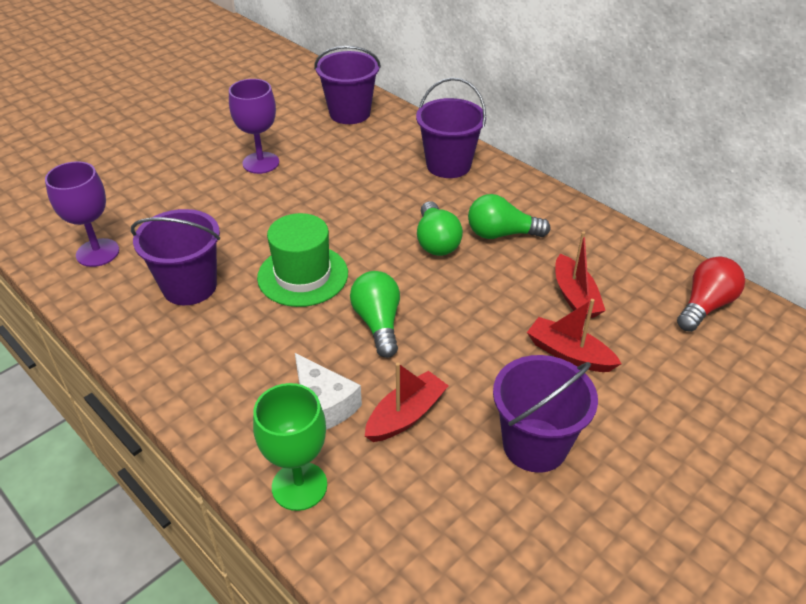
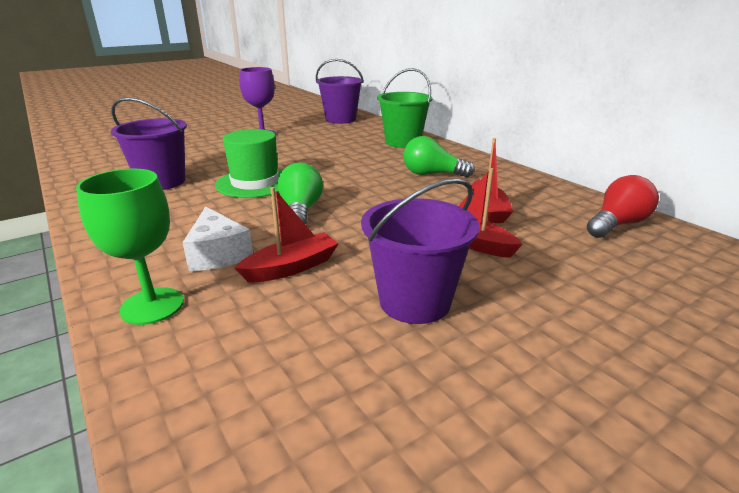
camera: 10 degrees right, 15 degrees down
(97, 253) = (110, 163): purple goblet -> none
(436, 242) = (375, 174): green light bulb -> none
(448, 165) = (403, 142): purple bucket -> green bucket

